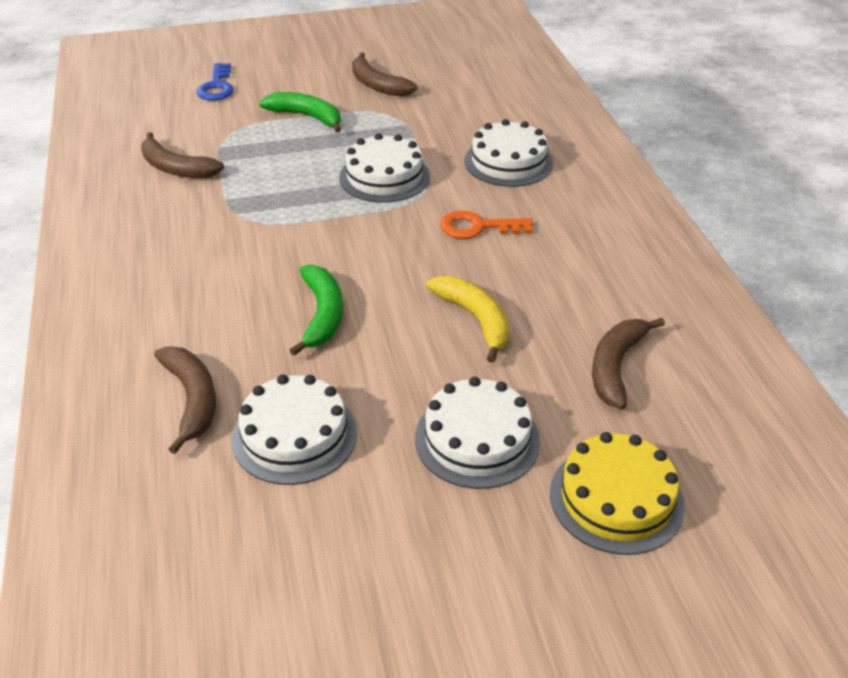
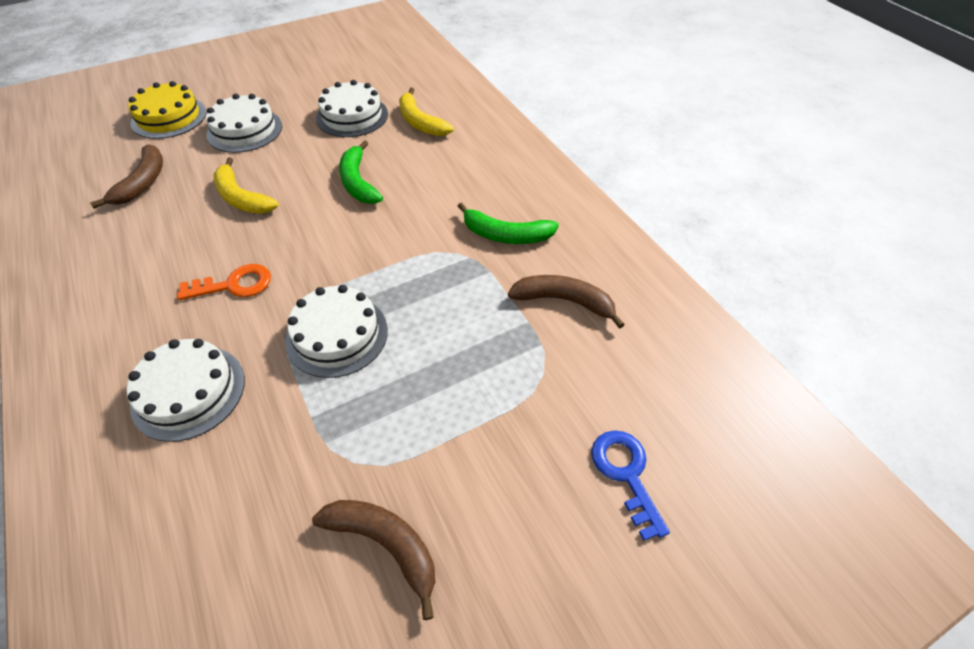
camera: 165 degrees right, 10 degrees up
(192, 400) = (420, 122): brown banana -> yellow banana
(307, 117) = (464, 428): green banana -> green banana (506, 235)

